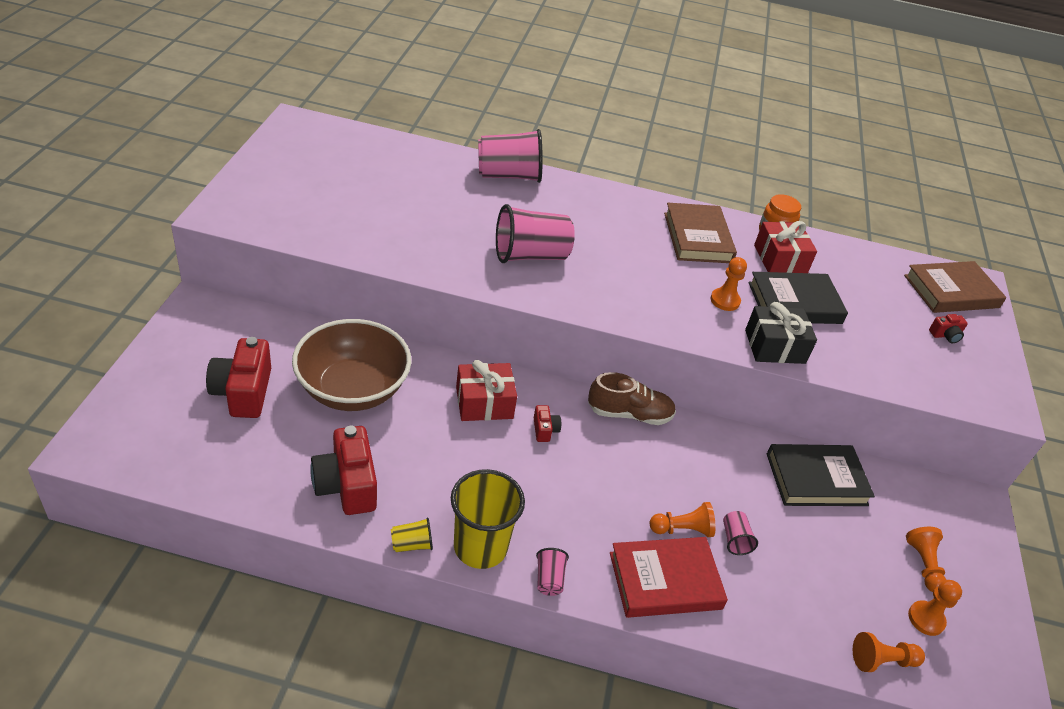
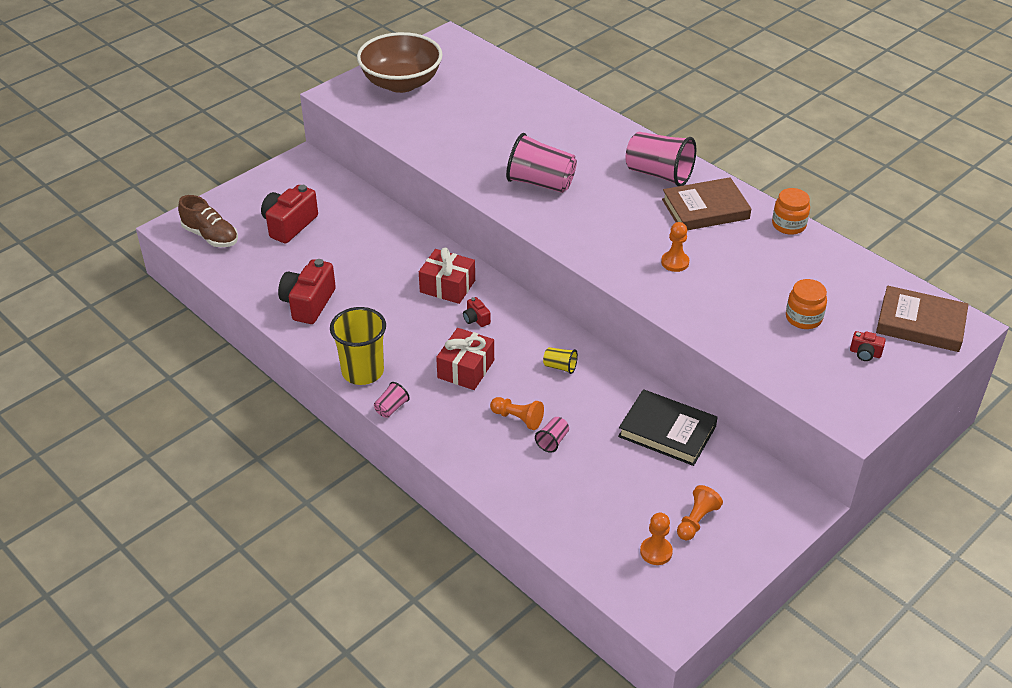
camera: 40 degrees right, 0 degrees up
(352, 389) = (362, 246): brown bowl -> brown bowl (401, 83)
(412, 544) = (320, 352): yellow cup -> yellow cup (560, 367)
(509, 175) = (584, 118): pink cup -> pink cup (659, 174)
(545, 430) = (476, 319): red camera -> red camera turned 120 degrees clockwise
(629, 414) = (554, 332): brown shoe -> brown shoe (210, 236)
(665, 581) = (472, 442): red book -> none
(697, 238) = (705, 209): brown book -> brown book turned 45 degrees clockwise
(775, 346) = (681, 308): black gift -> none
(780, 259) = (767, 247): red gift -> red gift (466, 369)
(794, 303) = (740, 283): black book -> none
(872, 319) = (803, 318): none -> orange jar
(882, 660) = (588, 557): orange pawn -> none

